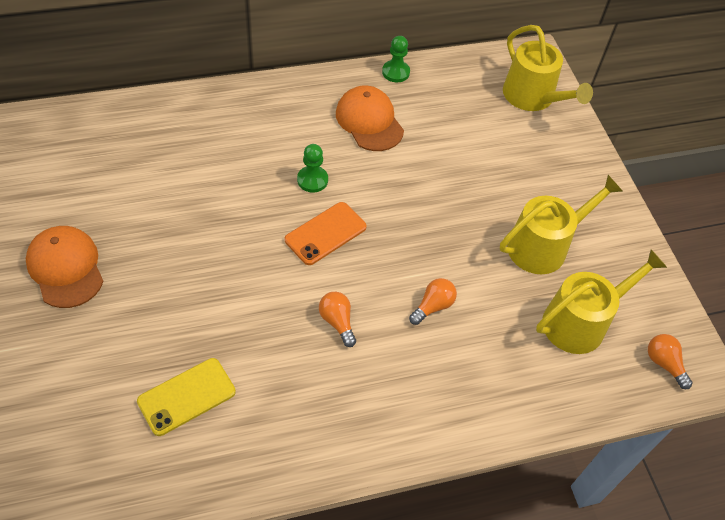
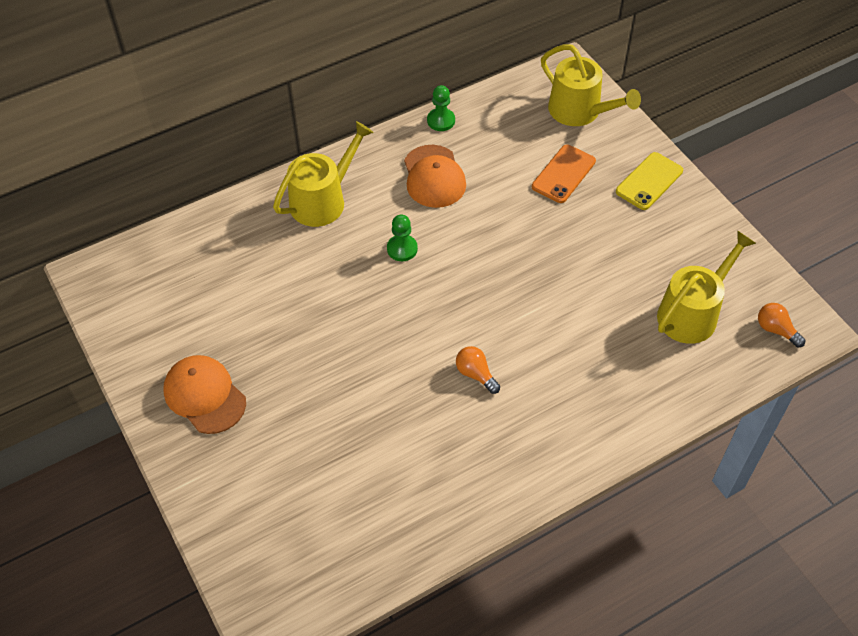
camera: 10 degrees left, 0 degrees up
(186, 396) = (366, 478): yellow phone -> yellow phone (649, 181)
(325, 233) = (434, 296): orange phone -> orange phone (563, 174)
(369, 121) = (434, 177): orange cap -> orange cap turned 150 degrees counterclockwise
(433, 306) = (556, 336): orange light bulb -> none
(543, 246) = (637, 253): yellow watering can -> yellow watering can (323, 200)

